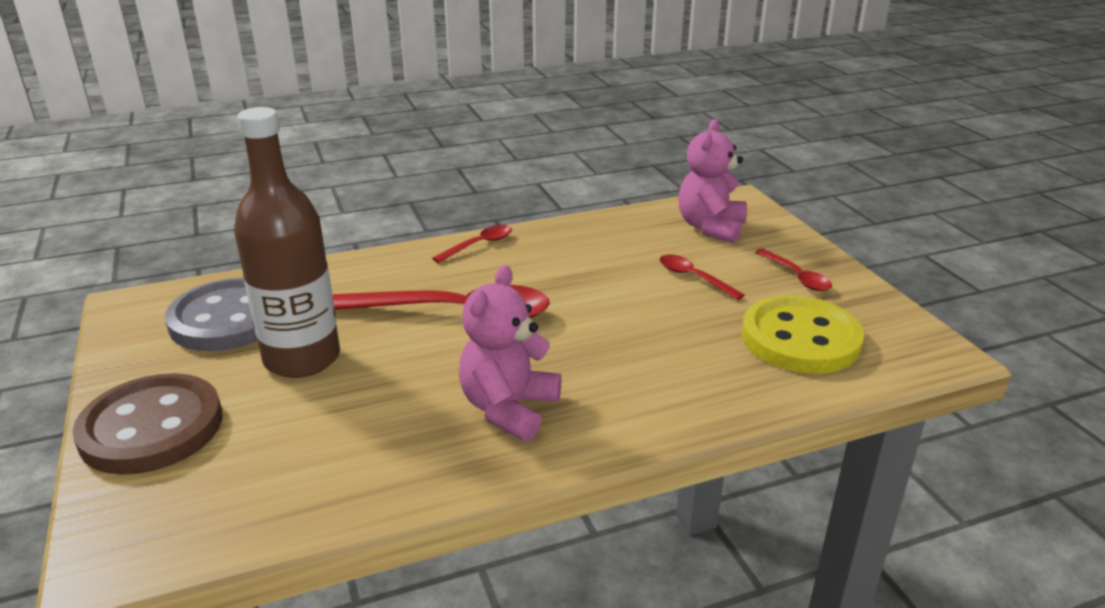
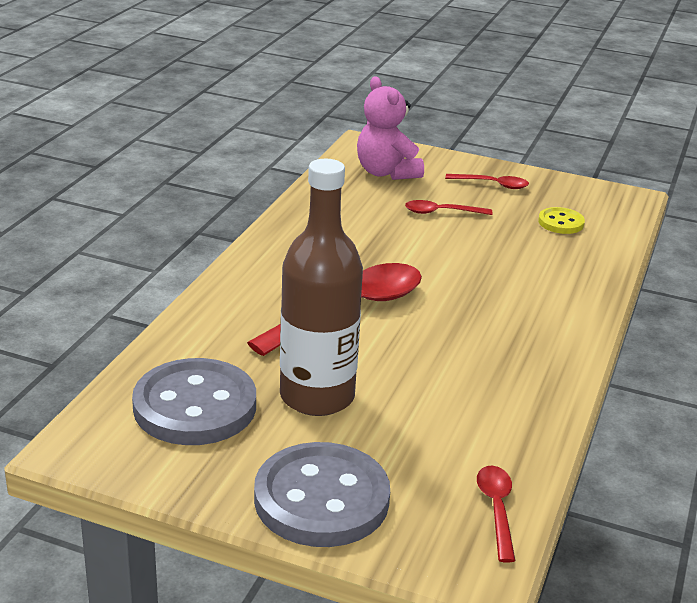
camera: 50 degrees left, 0 degrees up
(152, 428) = (321, 499): brown button -> grey button
(479, 245) = (260, 256): red spoon -> red spoon (496, 509)
(509, 409) = (502, 346): pink teddy bear -> none
(800, 339) = (561, 223): yellow button -> yellow button, size x0.50

